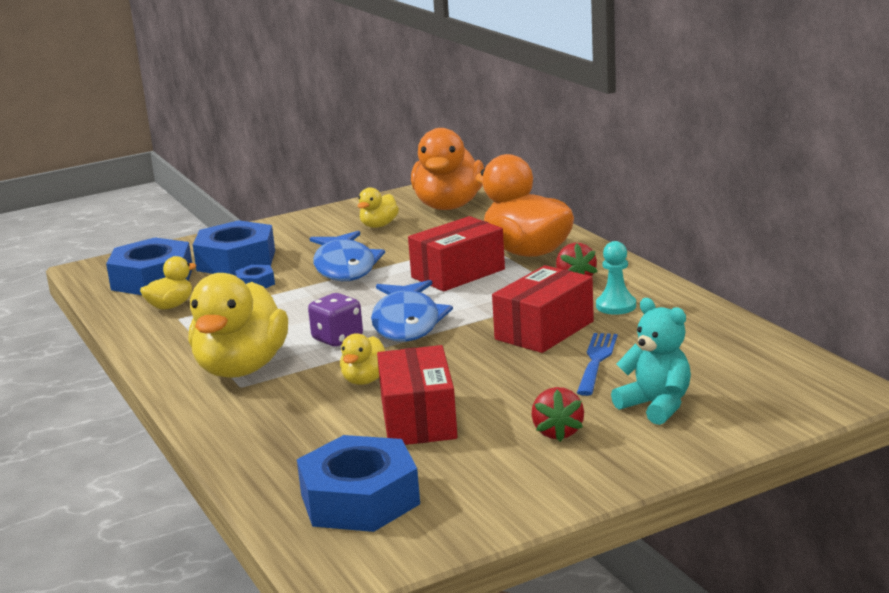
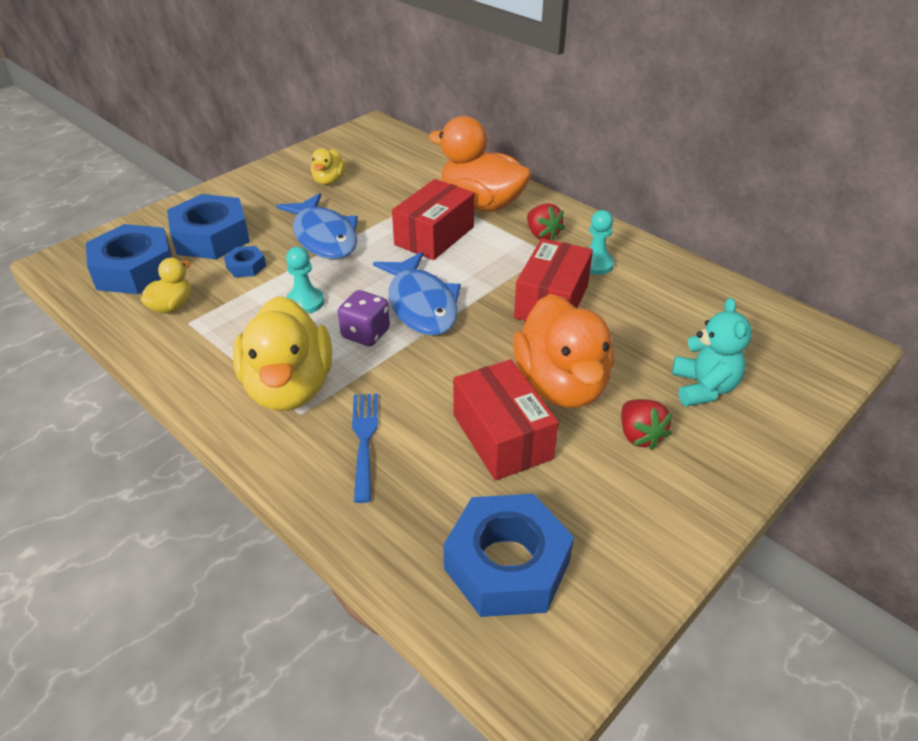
camera: 20 degrees left, 20 degrees up
(295, 312) = (305, 302): none -> turquoise pawn
(365, 380) = (422, 388): yellow duck -> none
(449, 206) = (381, 152): orange duck -> orange duck (561, 385)
(596, 361) = (619, 336): blue fork -> blue fork (364, 441)
(656, 406) = (703, 388): turquoise teddy bear -> turquoise teddy bear turned 60 degrees clockwise

